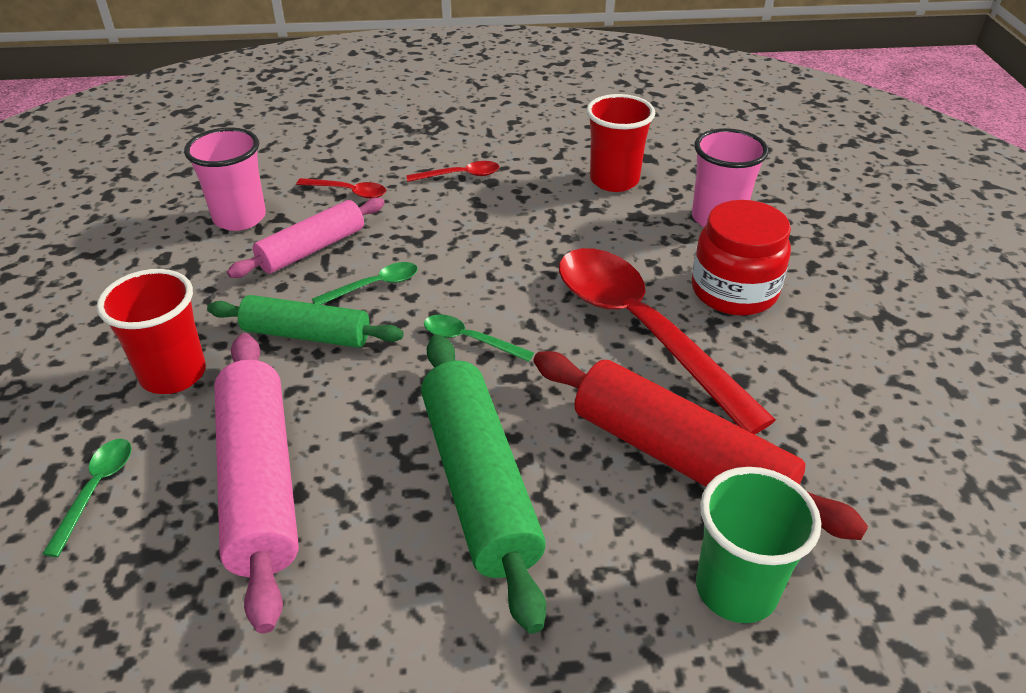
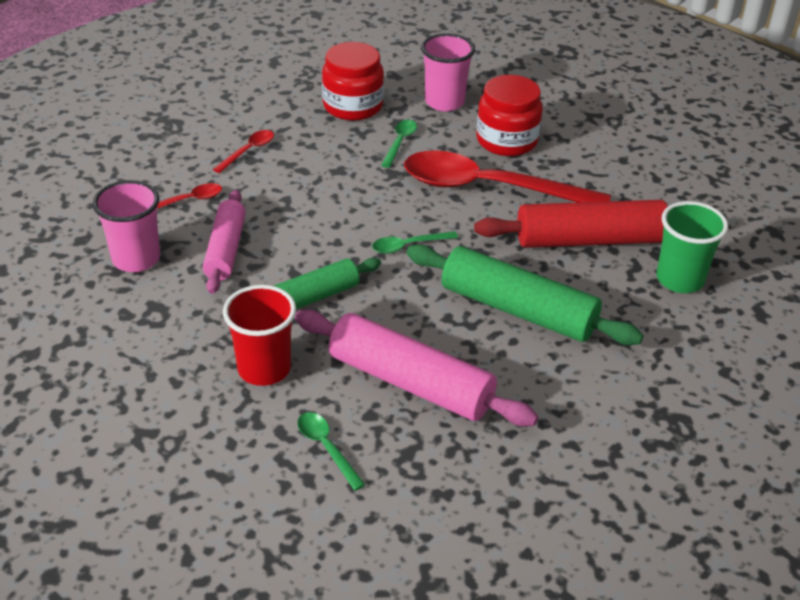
camera: 45 degrees left, 0 degrees up
(374, 286) = (304, 249): green spoon -> green spoon (400, 142)
(614, 180) = (353, 106): red cup -> red jar

